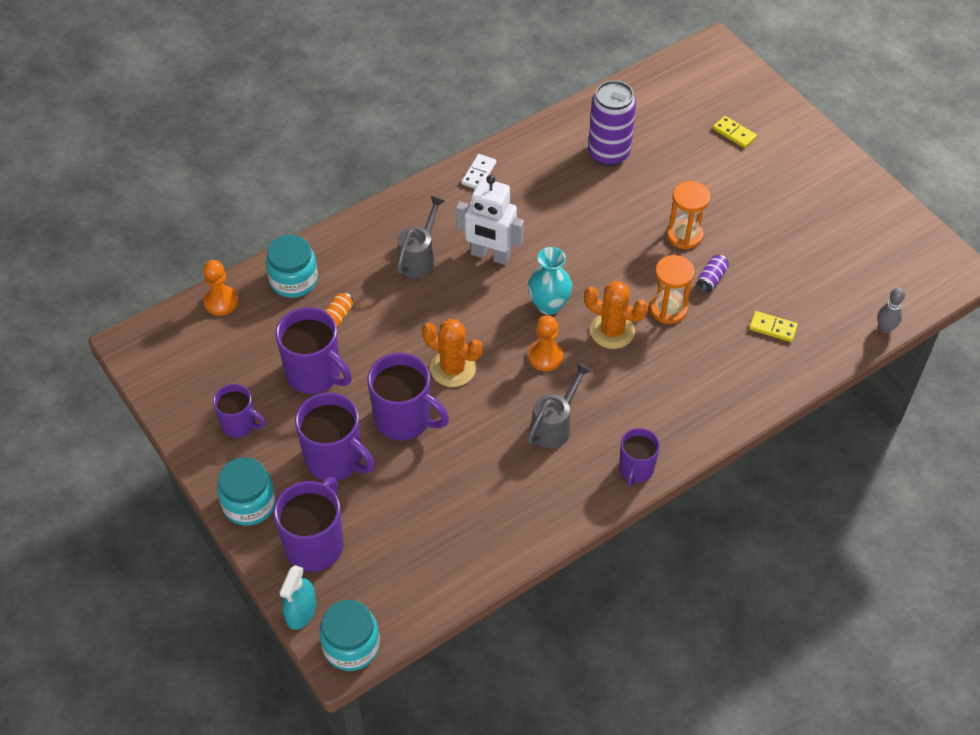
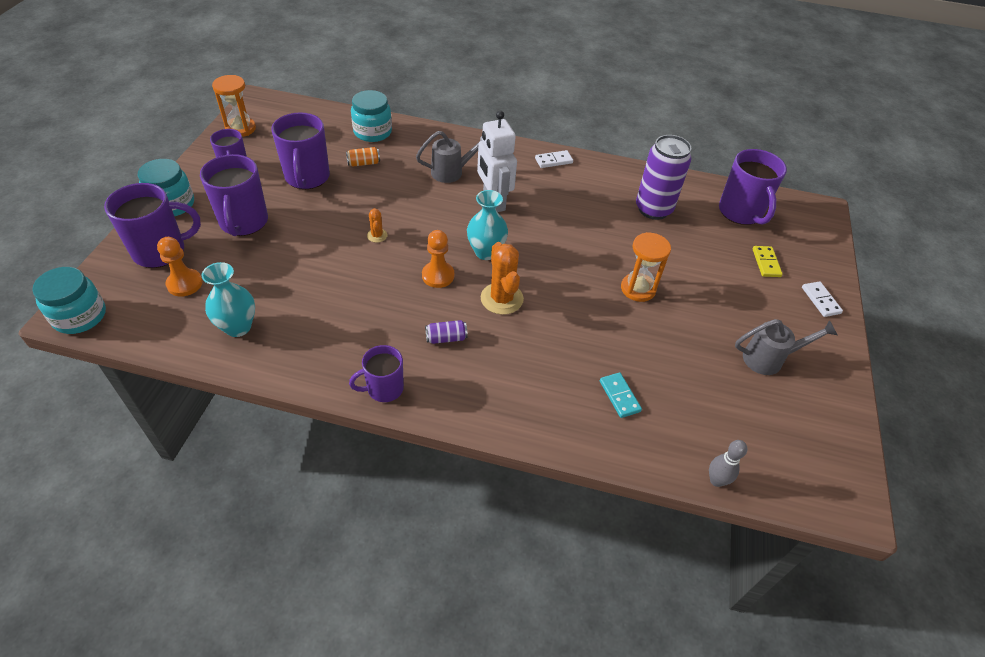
camera: 45 degrees right, 5 degrees down
(221, 302) = (324, 114): orange pawn -> orange pawn (185, 284)
(301, 611) = (95, 274): turquoise spray bottle -> none
(404, 419) = (309, 236): purple mug -> purple mug (741, 212)
(453, 368) = (377, 235): orange cactus -> orange cactus, size x0.51
(475, 533) = (238, 327): none -> turquoise vase
(555, 425) = (380, 316): grey watering can -> grey watering can (770, 359)
(668, 309) = (559, 319): orange hourglass -> orange hourglass (240, 128)
(711, 279) = (618, 328): purple can -> purple can (446, 338)
(773, 328) = (619, 396): yellow domino -> turquoise domino
(799, 135) = (820, 300): none -> white domino

